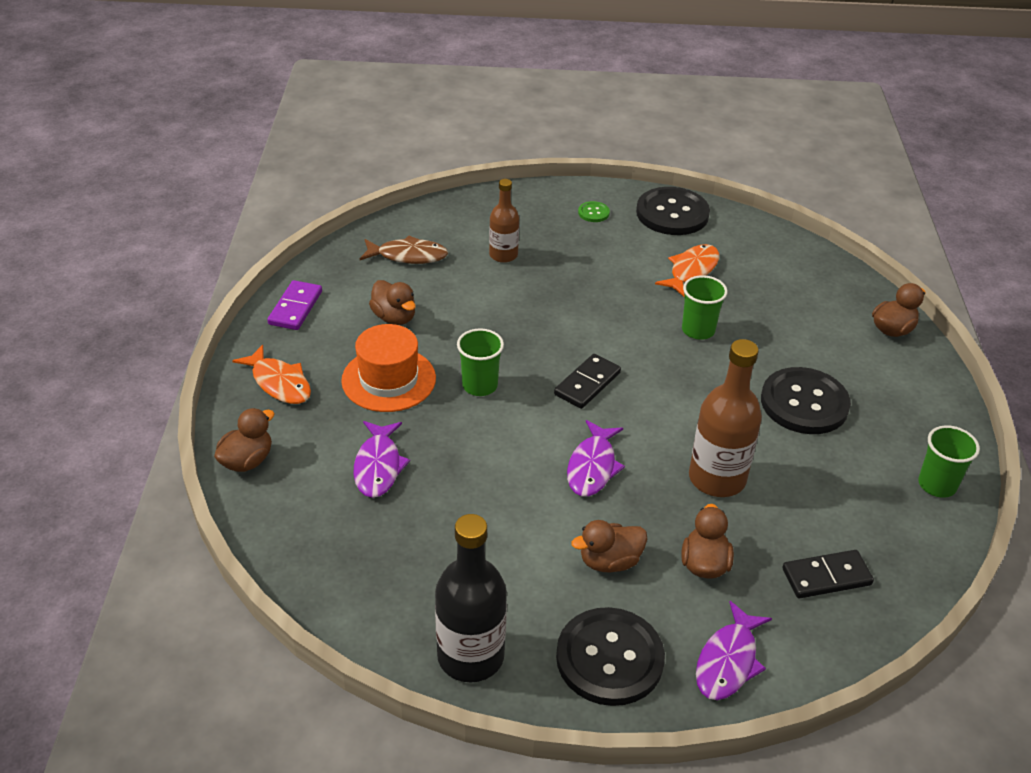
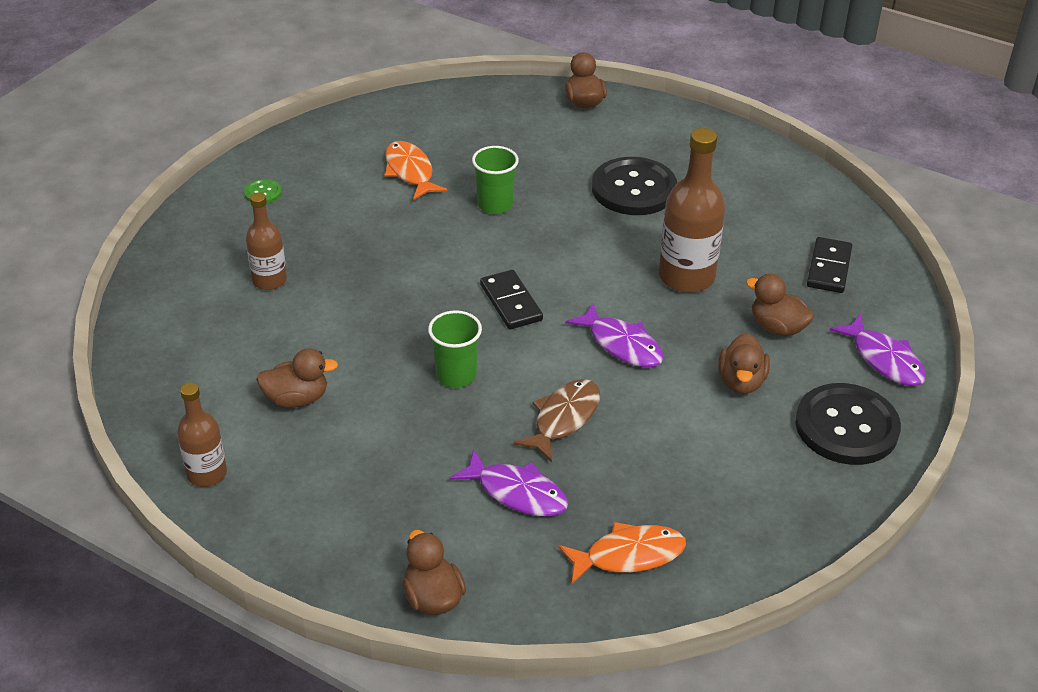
camera: 60 degrees left, 0 degrees up
(279, 383) = (326, 530): orange fish -> orange fish (628, 555)
(295, 308) = (207, 474): purple domino -> brown bottle
(388, 379) = (393, 439): orange hat -> none
(408, 256) = (201, 350): brown fish -> brown fish (563, 419)
(470, 656) = (799, 515): black bottle -> none
(672, 213) = (315, 146): black button -> none
(937, 485) = (770, 167): green cup -> none

